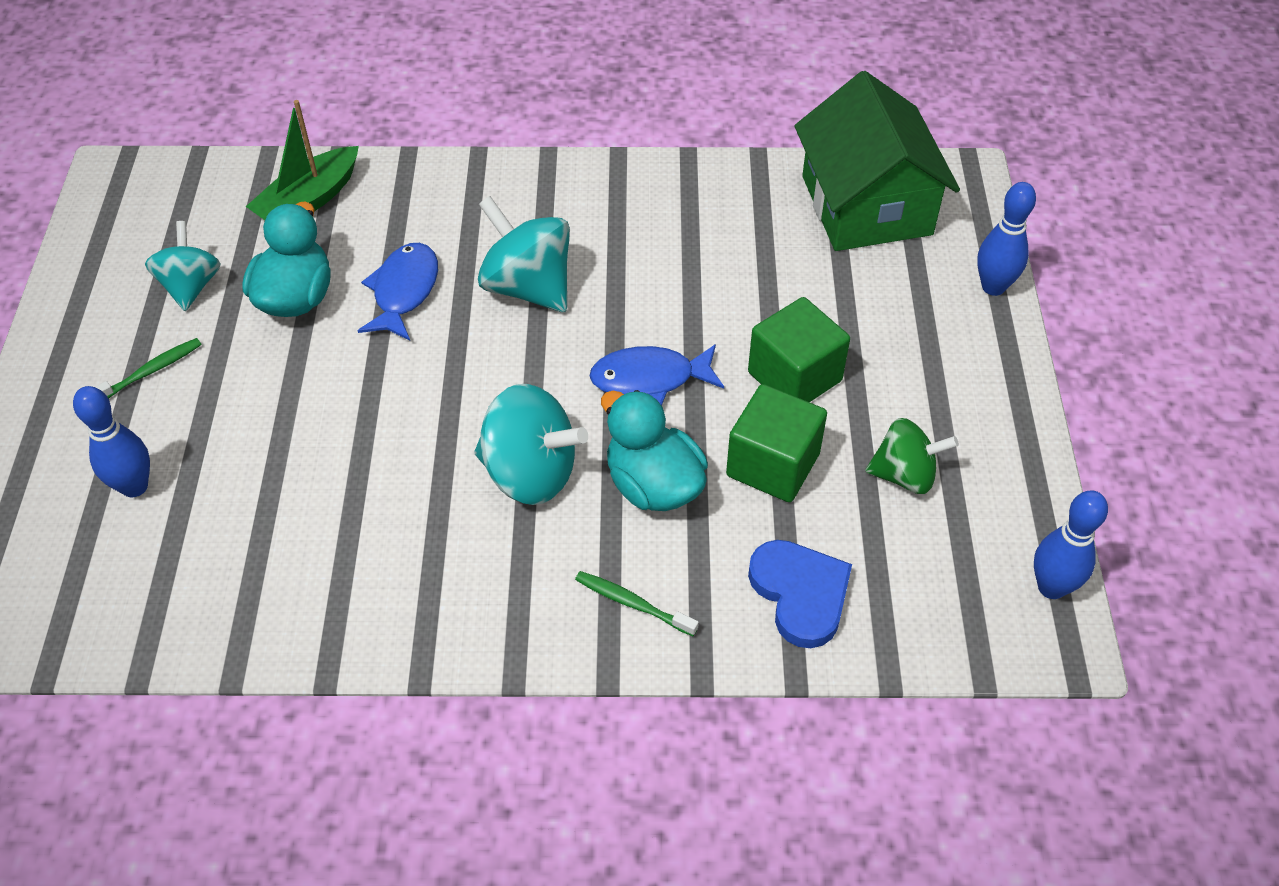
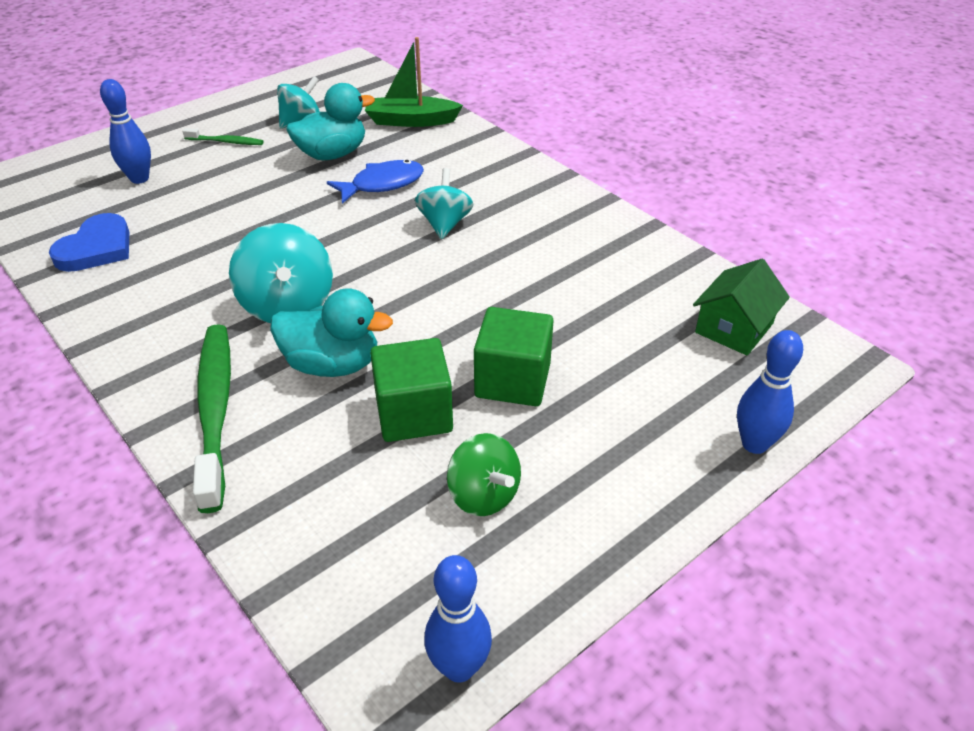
camera: 50 degrees right, 10 degrees down
(528, 287) = (444, 224): turquoise spinning top -> turquoise spinning top, size x0.66
(632, 603) = (215, 410): green toothbrush -> green toothbrush, size x2.10
(650, 379) = (427, 313): blue fish -> none
(653, 485) = (332, 364): turquoise duck -> turquoise duck turned 90 degrees clockwise
(800, 594) = (301, 495): blue heart -> blue heart (96, 248)
(866, 205) = (734, 328): green house -> green house, size x0.56

